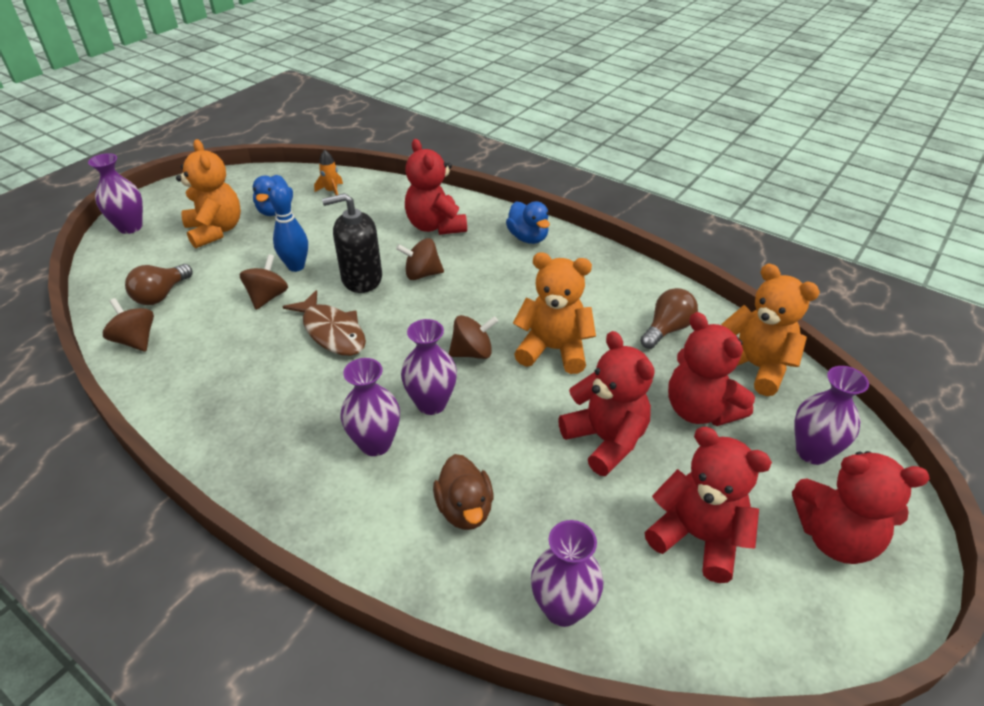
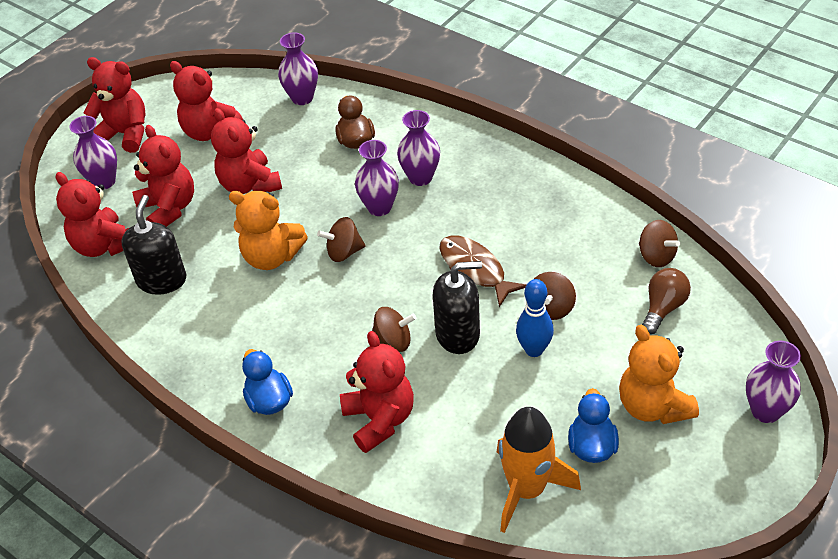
camera: 175 degrees left, 5 degrees up
(332, 191) = (527, 489): orange rocket -> orange rocket, size x2.20
(667, 329) = (161, 280): brown light bulb -> black soap dispenser
(755, 367) = (104, 245): orange teddy bear -> red teddy bear

